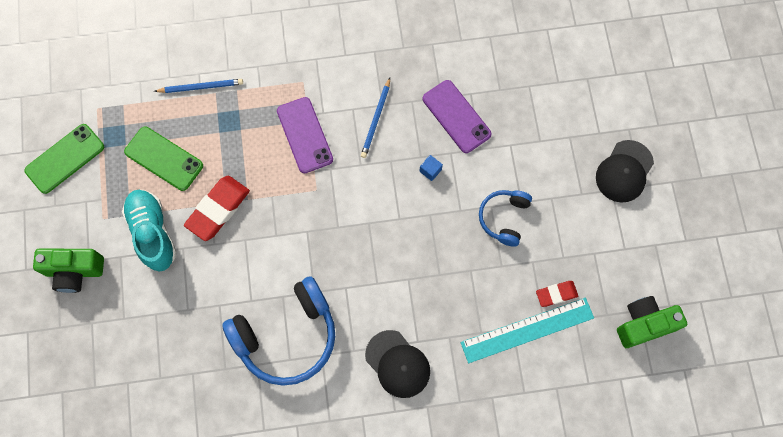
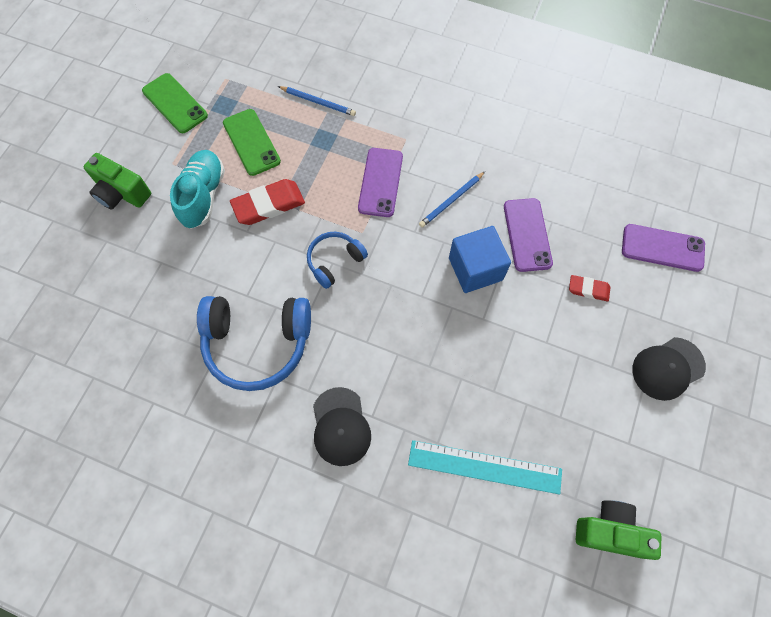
camera: 30 degrees right, 5 degrees down
(65, 159) = (175, 103): green phone -> green phone turned 60 degrees clockwise
(430, 170) = (475, 269): blue cube -> blue cube, size x2.48
(504, 218) = (521, 348): blue headphones -> blue headphones (335, 261)
(556, 294) = (533, 448): red eraser -> red eraser (588, 289)
(571, 69) = (662, 248): none -> purple phone

